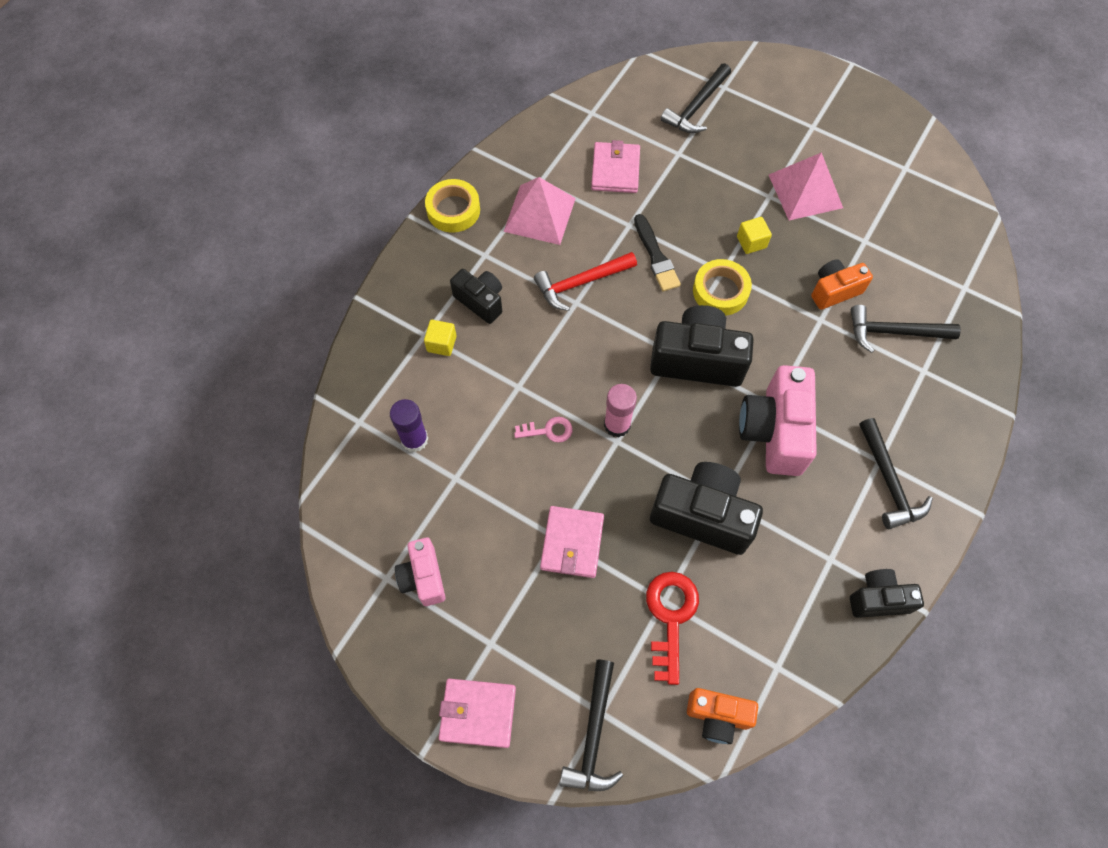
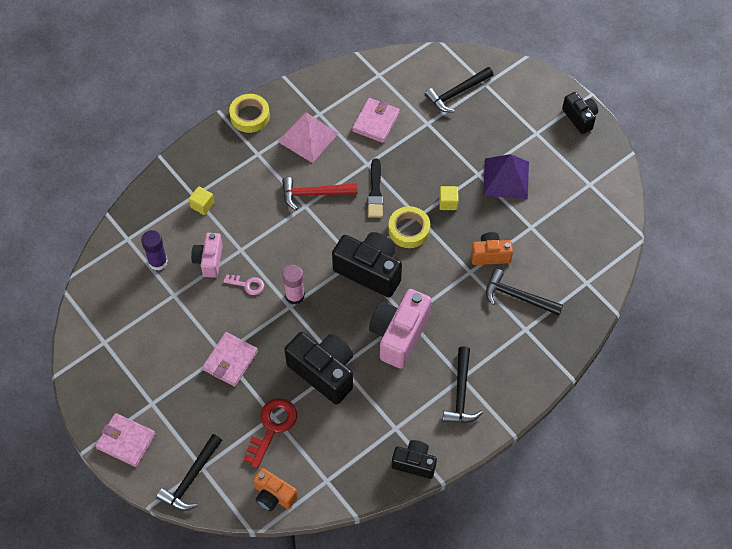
camera: 20 degrees right, 5 degrees down
(423, 577) = (127, 349): pink camera -> pink camera (209, 260)
(480, 301) = (240, 185): black camera -> black camera (579, 118)
(805, 191) = (506, 178): pink pyramid -> purple pyramid

